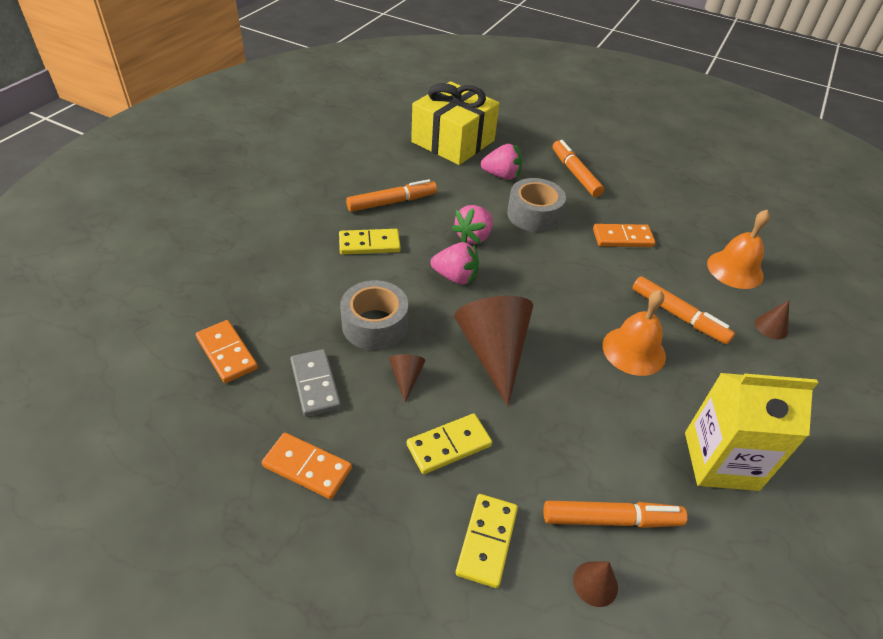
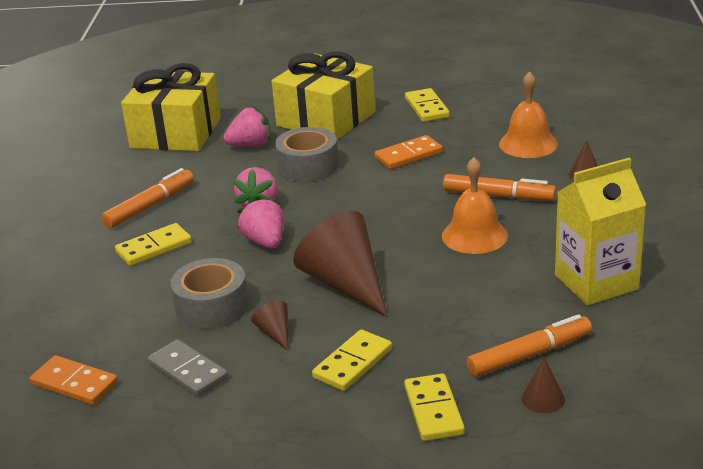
camera: 20 degrees left, 15 degrees down
(307, 467) = (230, 430): orange domino -> none
(455, 277) = (265, 242): pink strawberry -> pink strawberry turned 105 degrees counterclockwise
(575, 173) = (326, 119): orange marker -> yellow gift
(664, 195) = (426, 108): none -> yellow domino

